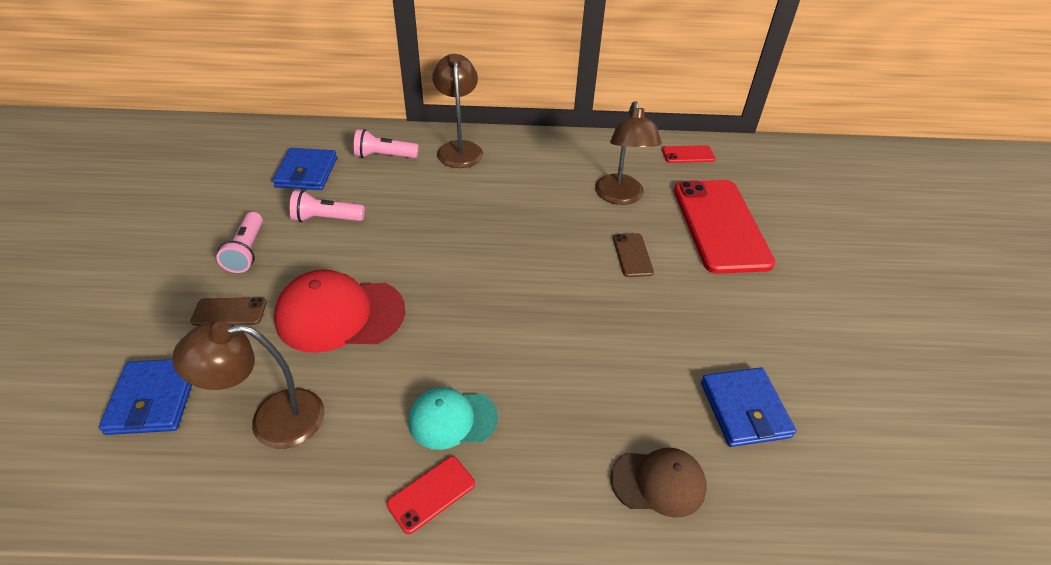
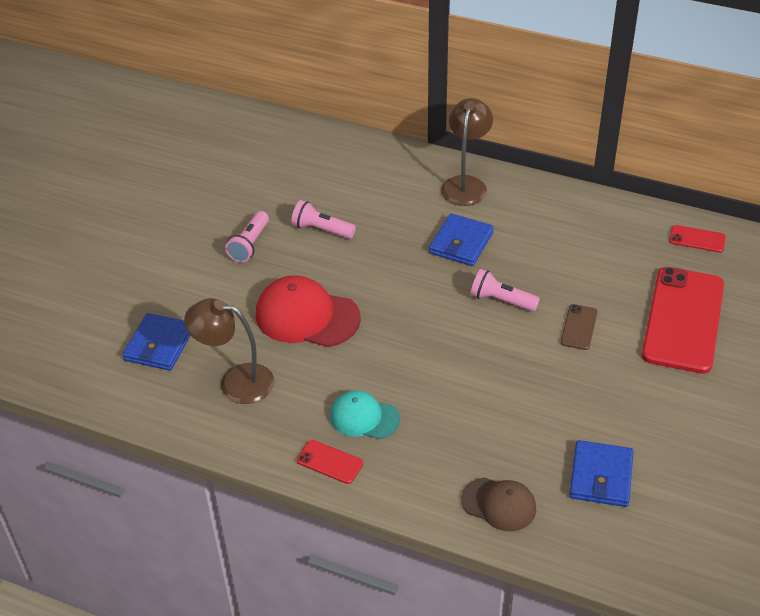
camera: 25 degrees right, 0 degrees up
(229, 312) = (224, 293): brown phone -> none
(306, 172) = (318, 180): blue wallet -> blue wallet (461, 243)
(384, 156) = (392, 178): pink flashlight -> pink flashlight (501, 300)
(431, 494) = (330, 462): red phone -> red phone turned 45 degrees clockwise
(620, 197) = (599, 269): brown lamp -> none

